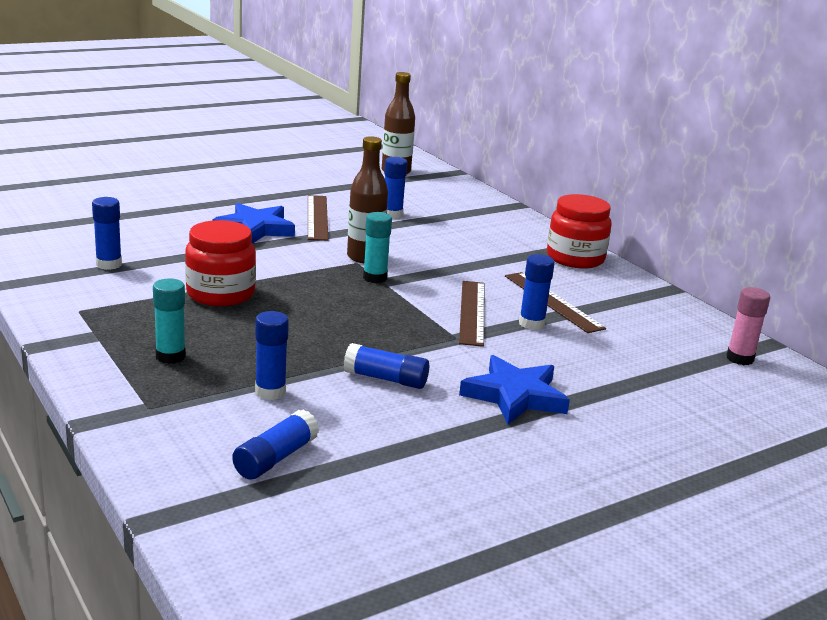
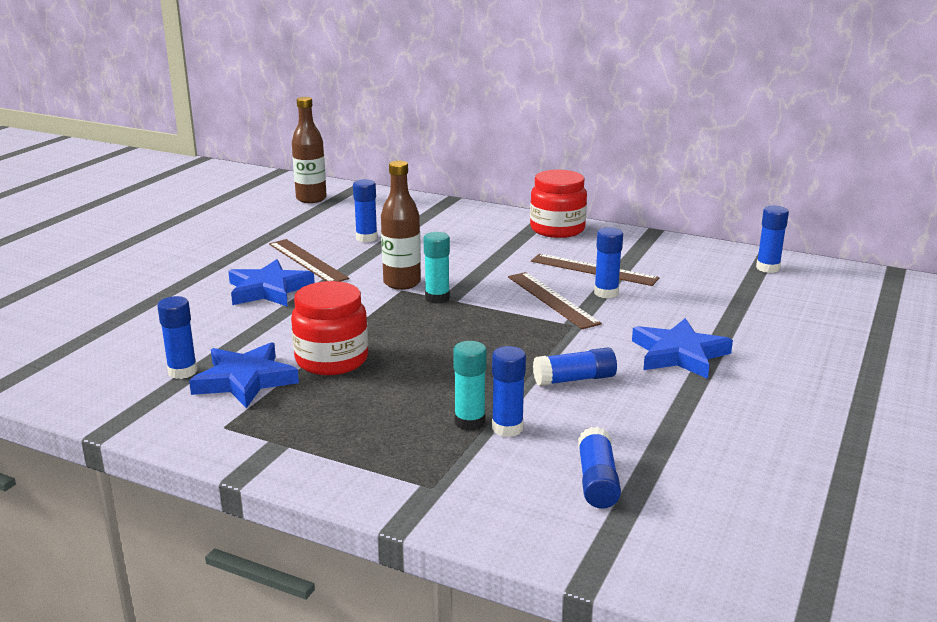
camera: 30 degrees left, 0 degrees up
(139, 285) = (245, 380): none -> blue star
(170, 356) = (378, 433): turquoise glue stick -> turquoise glue stick (469, 422)
(740, 358) = (767, 268): pink glue stick -> blue glue stick

